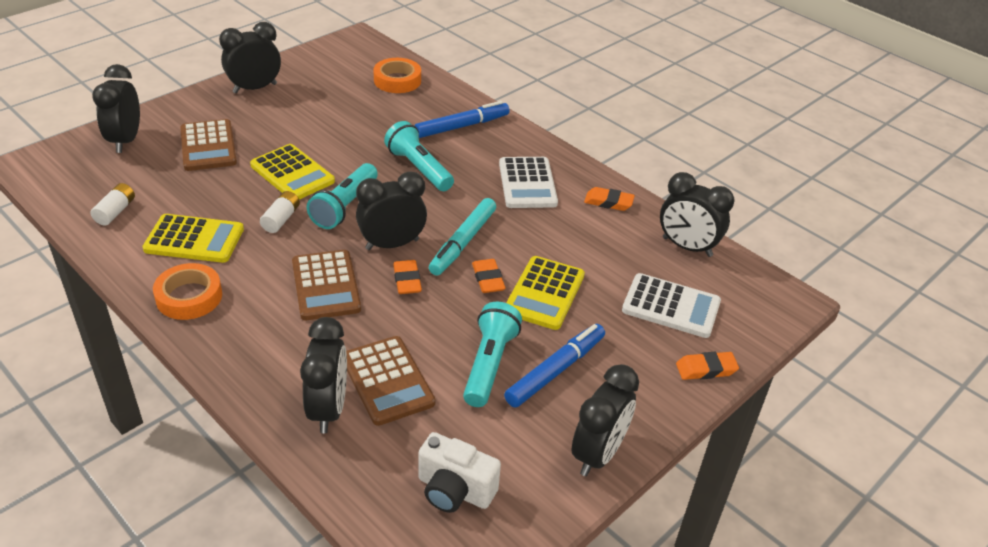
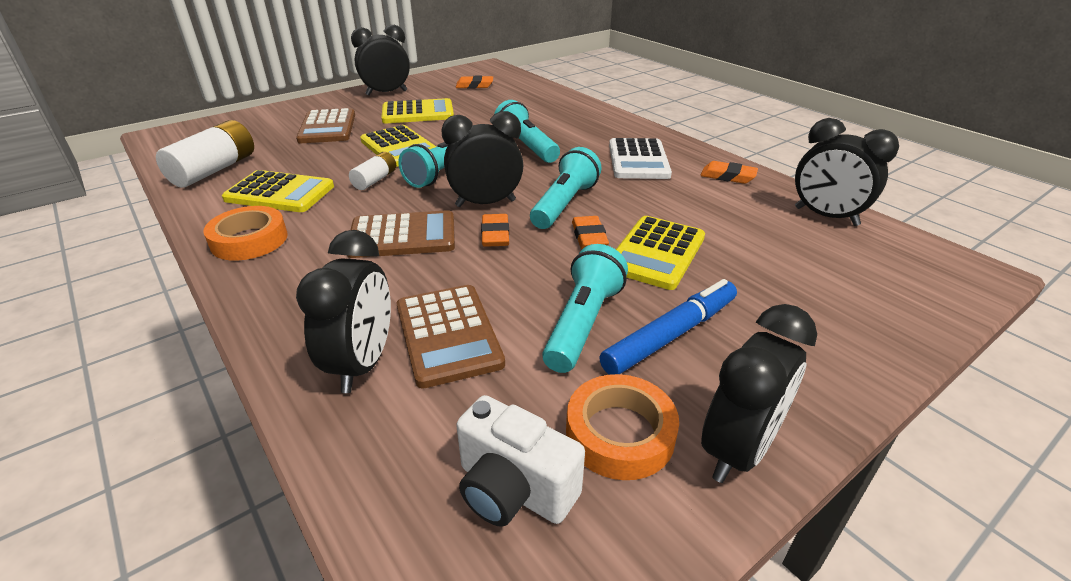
camera: 10 degrees right, 5 degrees down
(115, 212) = (214, 170): white battery -> white battery, size x1.81
(126, 140) = (254, 122): black clock -> none
(298, 120) = (418, 113): none -> yellow calculator
(326, 286) = (403, 236): brown calculator -> brown calculator turned 90 degrees counterclockwise
(397, 80) = (517, 90): orange tape -> orange tape (620, 433)
(461, 126) = (574, 119): blue marker -> none
(463, 242) = (564, 204): turquoise marker -> turquoise flashlight
(671, 306) = (817, 272): white calculator -> none
(706, 369) = (881, 344): orange eraser -> orange eraser (474, 86)

